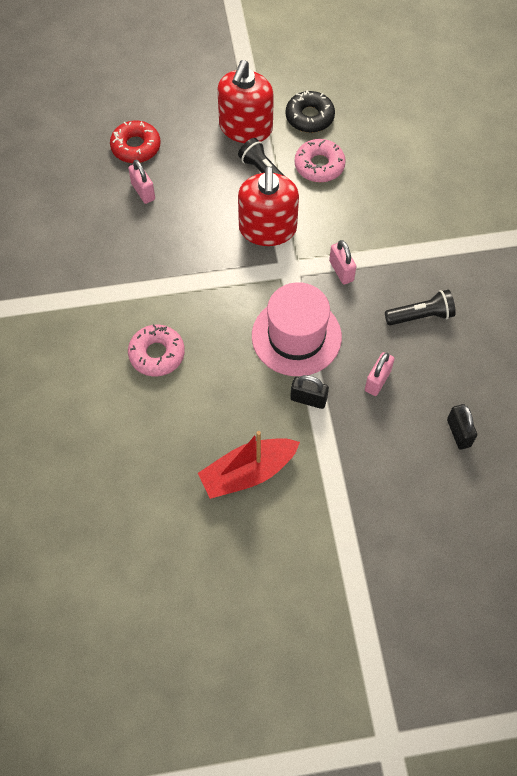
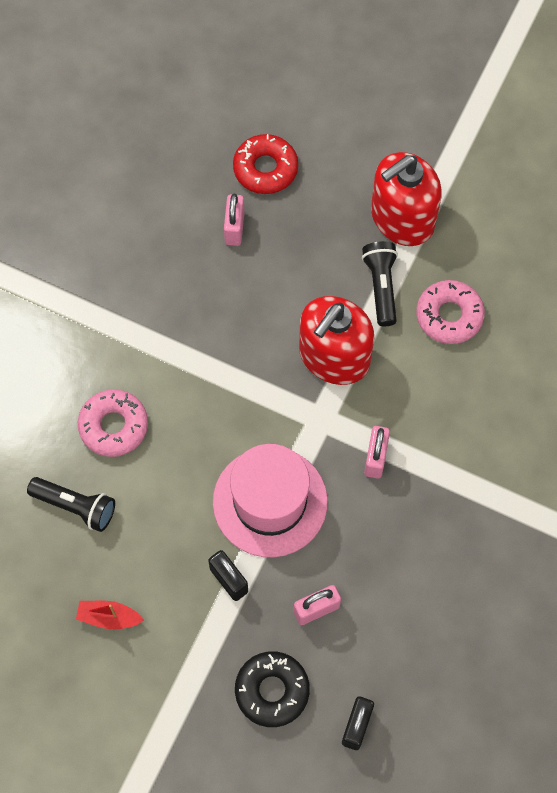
camera: 35 degrees right, 5 degrees up
(248, 472) = (109, 617): red boat -> red boat, size x0.52
(309, 117) = (484, 248): black donut -> black donut (272, 691)
(421, 316) = (421, 567): black flashlight -> black flashlight (75, 506)

